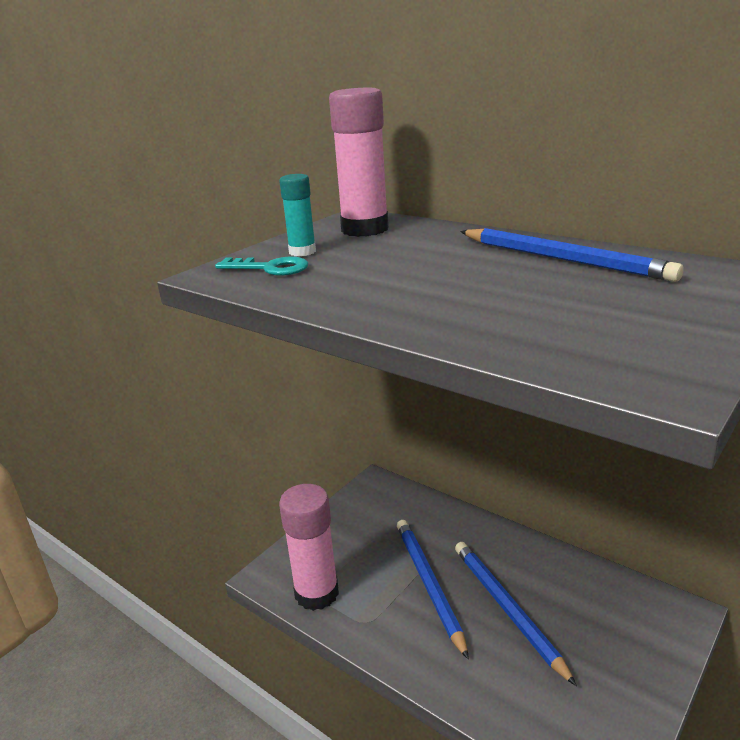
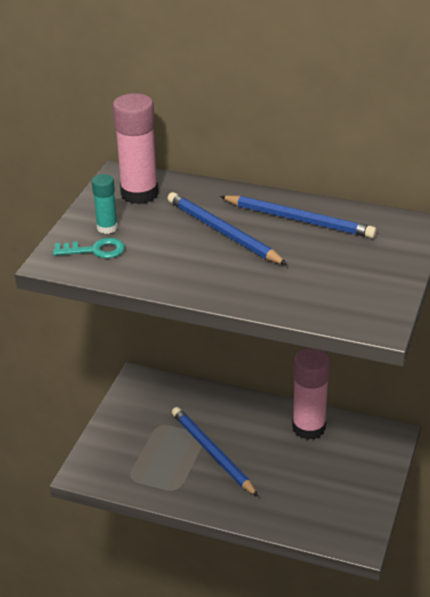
camera: 20 degrees left, 10 degrees up
(316, 593) = (129, 477): pink glue stick -> pink glue stick (308, 427)
(507, 609) = (274, 458): blue pencil -> blue pencil (223, 232)

